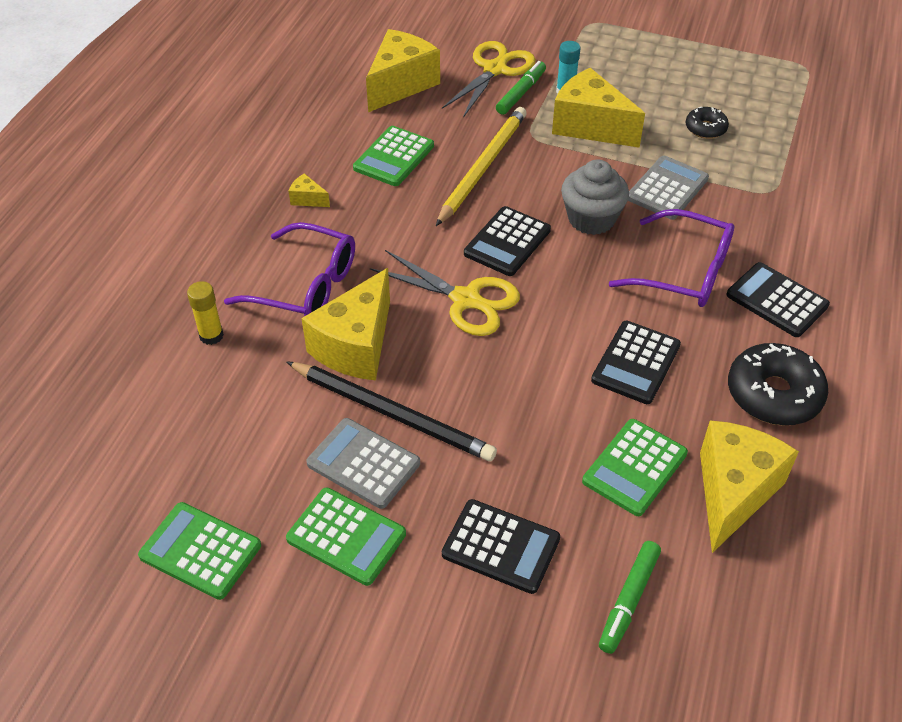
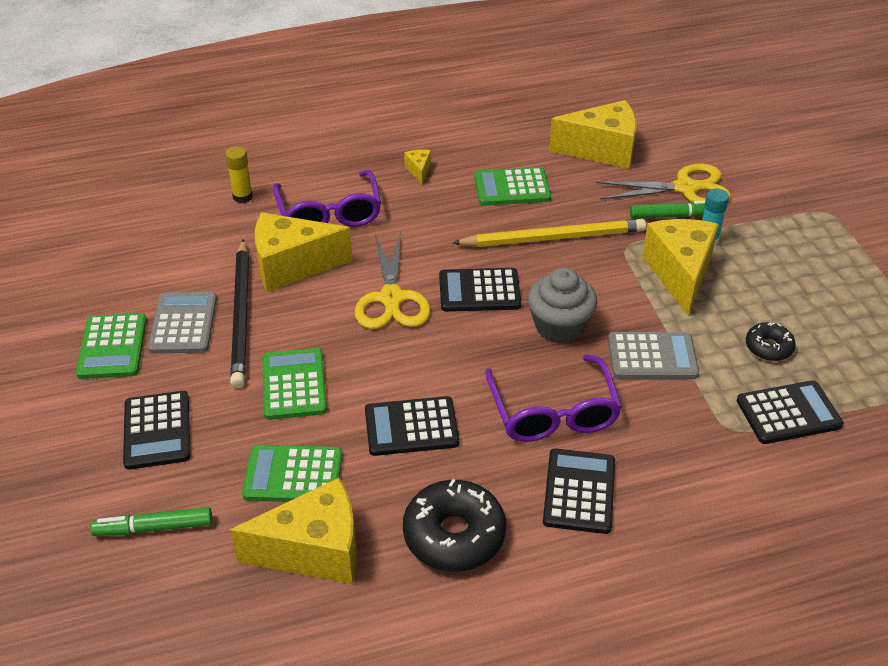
camera: 55 degrees right, 5 degrees down
(200, 551) = (56, 287): green calculator -> green calculator (294, 384)
(776, 156) = (788, 413): none -> black calculator

